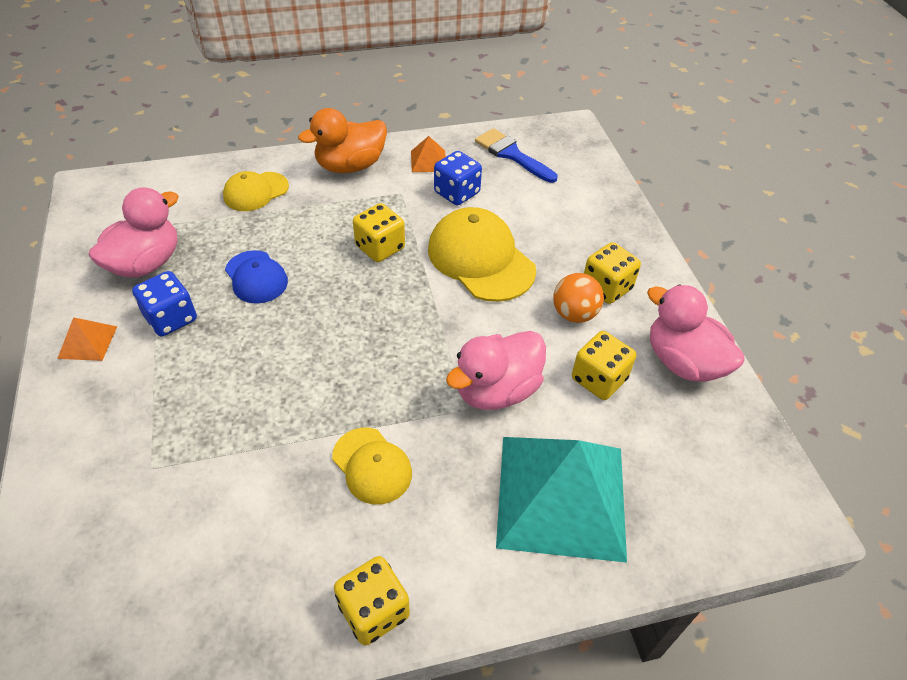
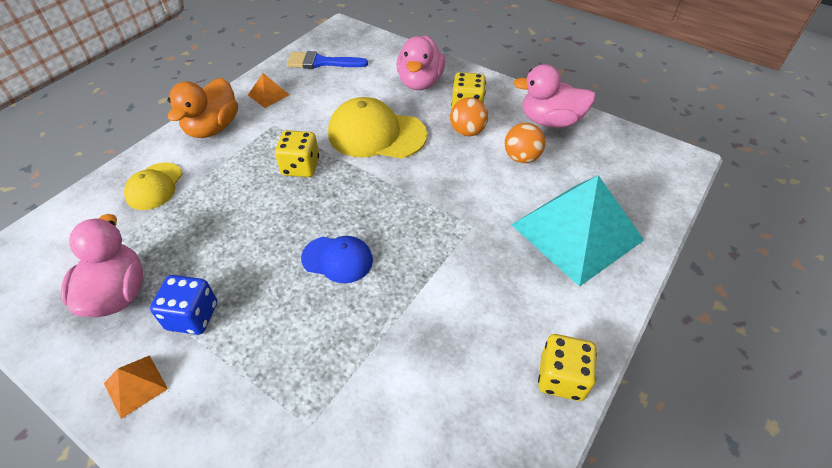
camera: 40 degrees left, 0 degrees up
(256, 277) = (229, 242): blue cap -> blue cap (337, 259)
(372, 466) = (459, 299): yellow cap -> none
(457, 193) = (312, 104): blue dice -> none
(496, 390) = (476, 202): pink duck -> pink duck (420, 82)
(599, 379) = (521, 158): yellow dice -> orange ball

